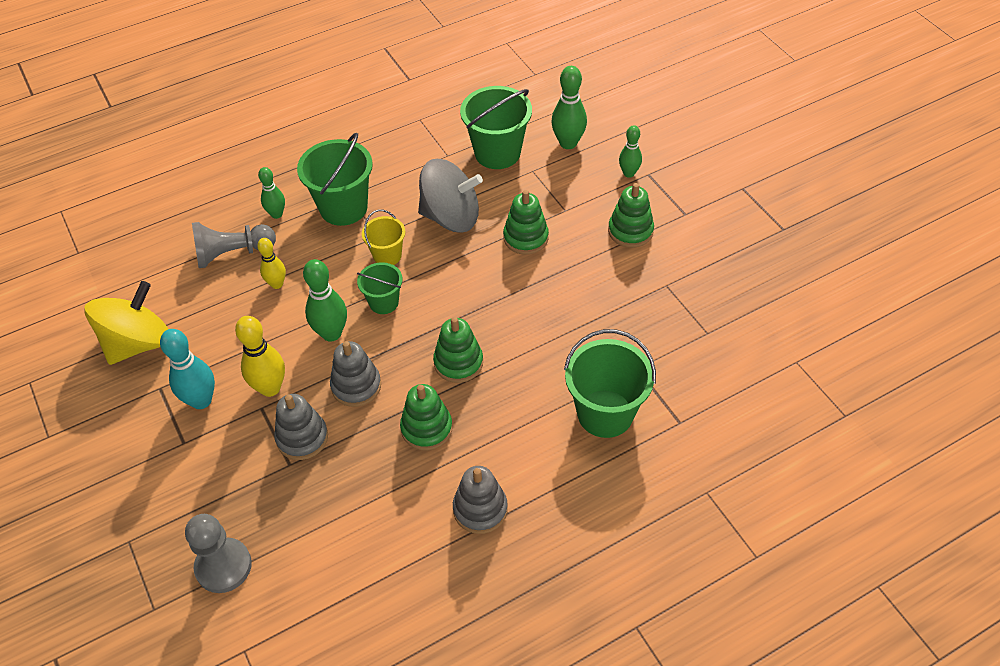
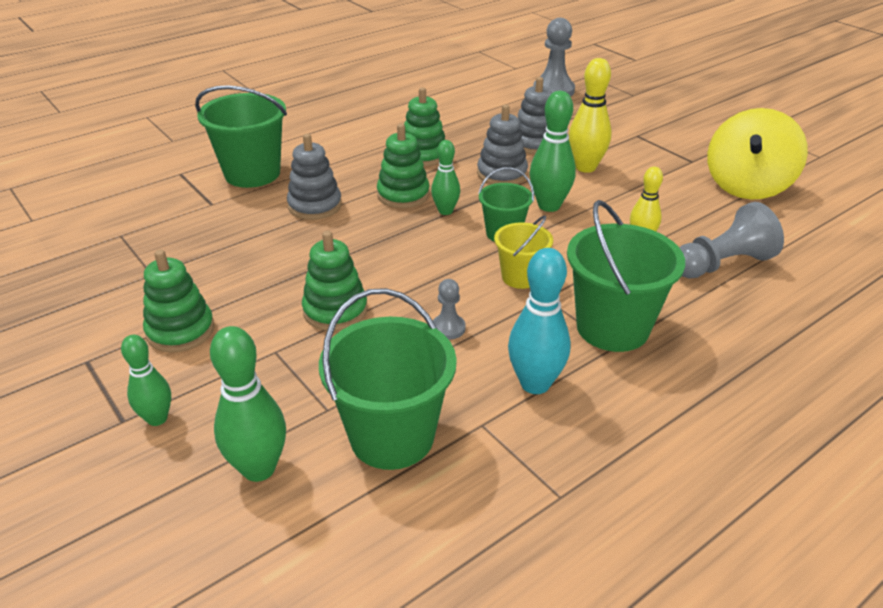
camera: 170 degrees right, 15 degrees down
(201, 400) = (644, 156): turquoise bowling pin -> turquoise bowling pin (535, 384)
(276, 214) = (703, 312): green bowling pin -> green bowling pin (445, 211)
(451, 217) = (448, 328): grey spinning top -> grey pawn
(480, 509) = (366, 122): grey stacking toy -> grey stacking toy (315, 206)

